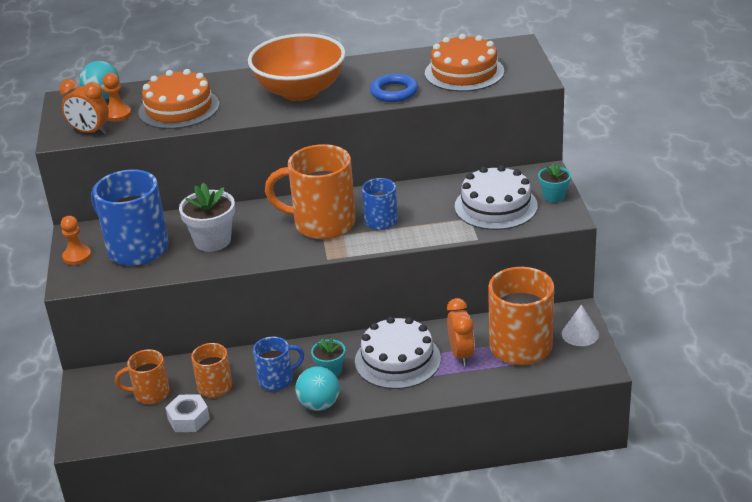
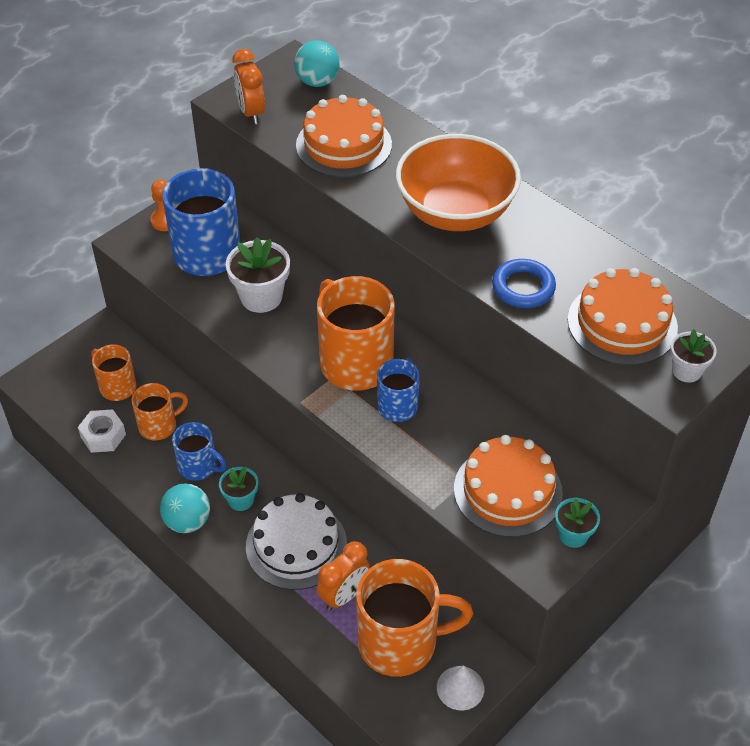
camera: 50 degrees right, 15 degrees up
(118, 114) = (296, 111): orange pawn -> none
(496, 206) = (508, 491): white cake -> orange cake
(524, 67) = (686, 371): none -> white flower pot

